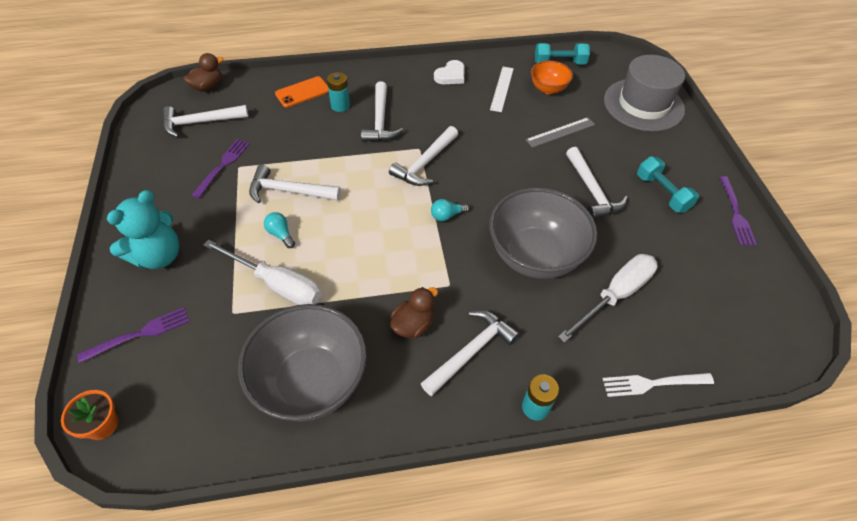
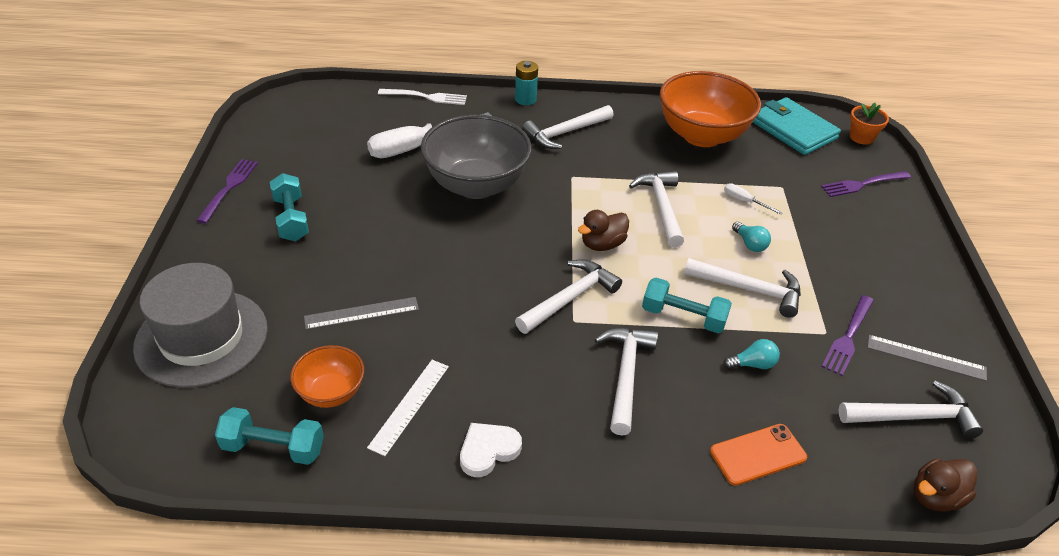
camera: 170 degrees left, 10 degrees down
(158, 256) = (879, 243): turquoise teddy bear -> none
(171, 160) = (926, 357): none -> grey ruler
(190, 421) = (793, 130): none -> turquoise wallet
(276, 284) = (744, 201): white screwdriver -> white screwdriver, size x0.45
(311, 382) = (702, 135): grey bowl -> orange bowl
(340, 106) = (690, 414): turquoise battery -> none
(342, 162) = (683, 317): none -> turquoise dumbbell
(413, 325) = (612, 155): brown duck -> brown duck (602, 244)
(447, 215) = (557, 234): turquoise light bulb -> turquoise light bulb (752, 364)
(592, 191) = (373, 234): white hammer -> white hammer (661, 207)

